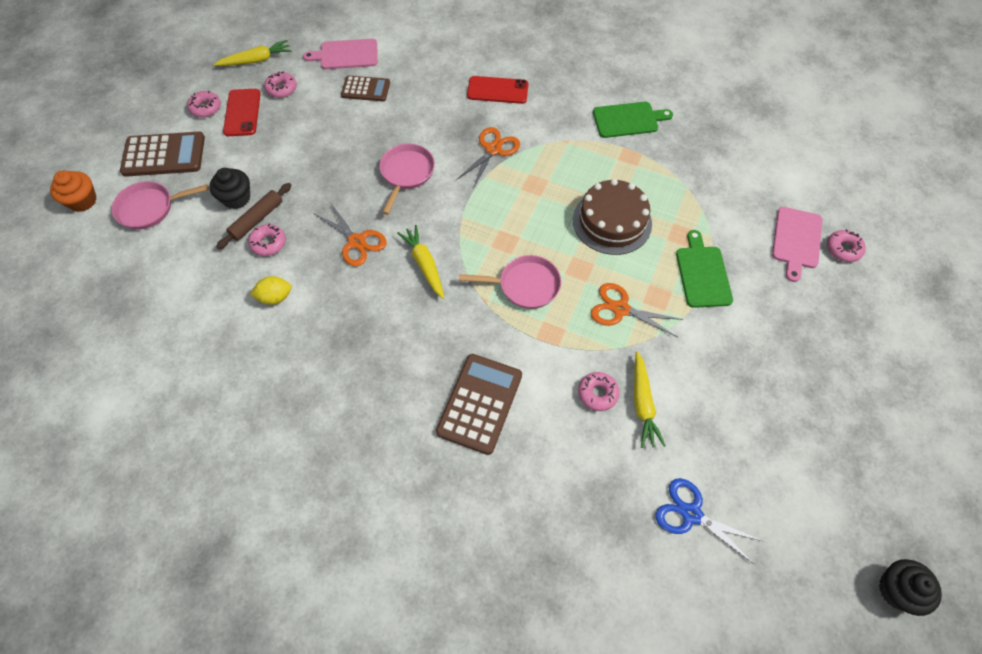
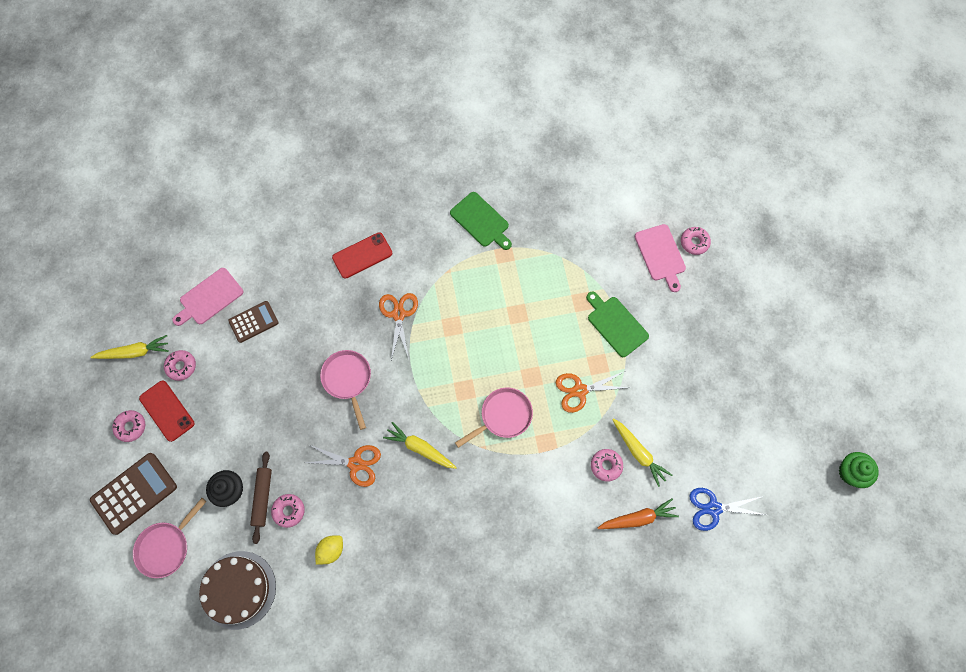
camera: 35 degrees left, 10 degrees up
(82, 201) = (102, 579): orange cupcake -> none
(256, 60) = (134, 352): yellow carrot -> yellow carrot turned 45 degrees clockwise
(480, 403) = (536, 527): brown calculator -> none
(596, 466) = (638, 518): none -> orange carrot
(612, 221) = (528, 322): brown cake -> brown cake (238, 589)
(628, 119) = (481, 221): green cutting board -> green cutting board turned 90 degrees clockwise
(897, 590) = (851, 472): black cupcake -> green cupcake

